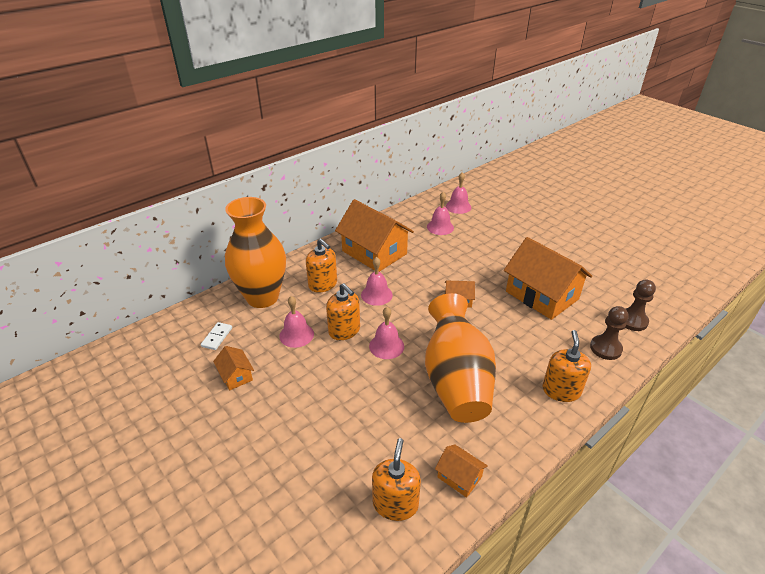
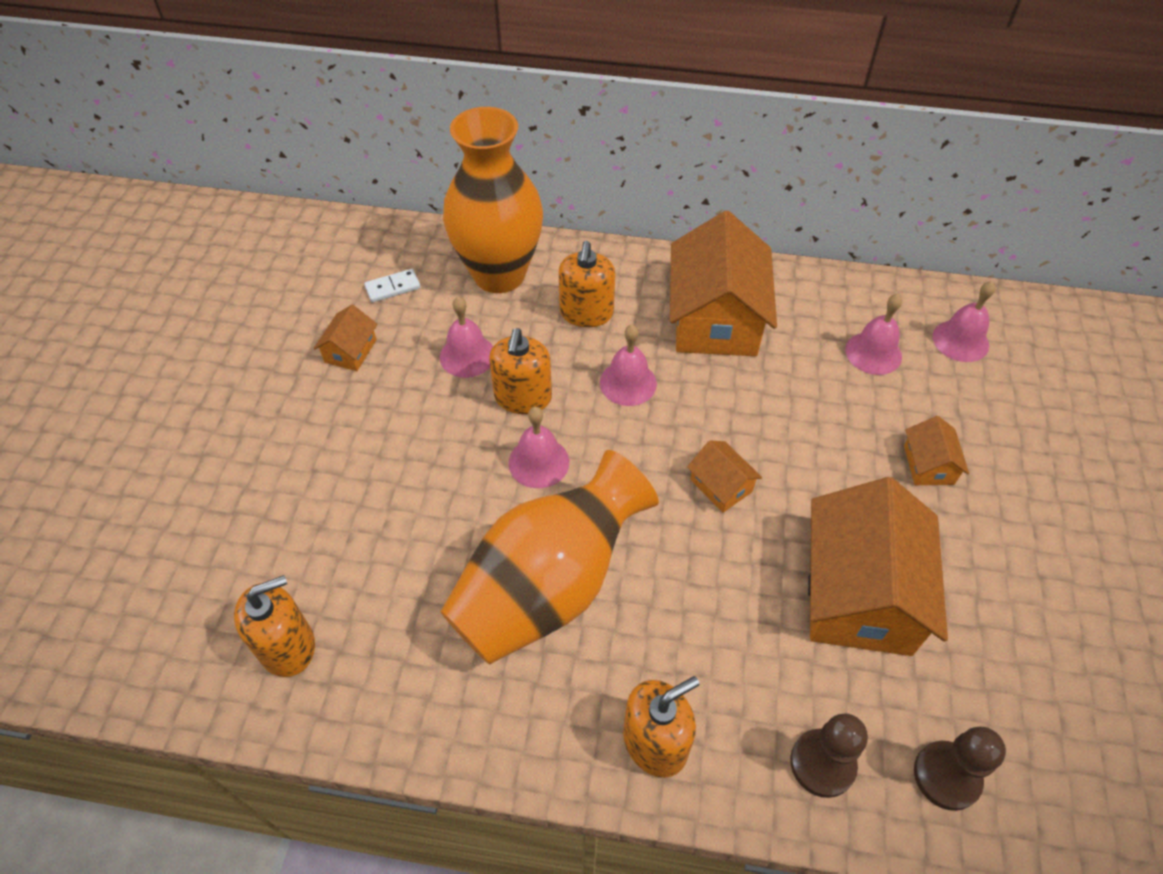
camera: 50 degrees right, 15 degrees up
(459, 477) = (380, 695): orange house -> orange house (928, 465)

